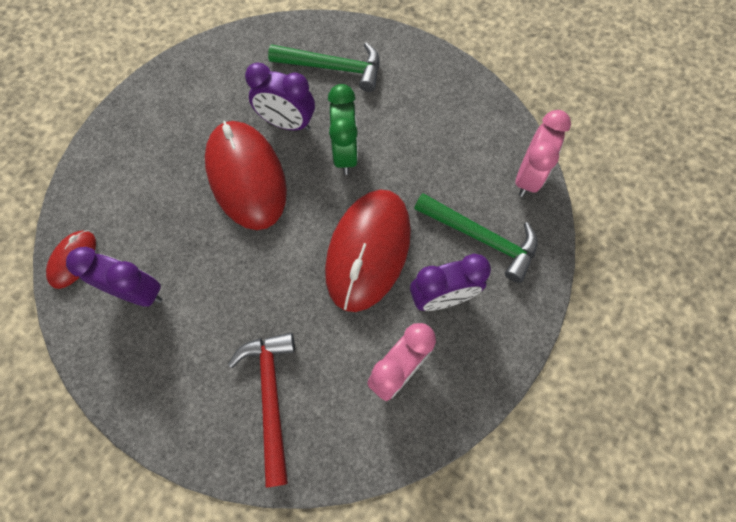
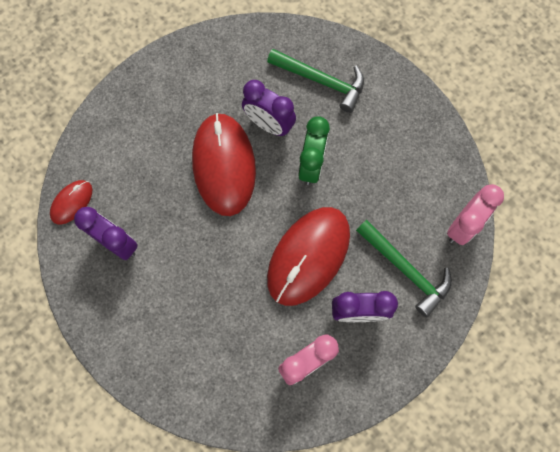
camera: 15 degrees right, 5 degrees up
(271, 397) = (202, 355): red hammer -> none

